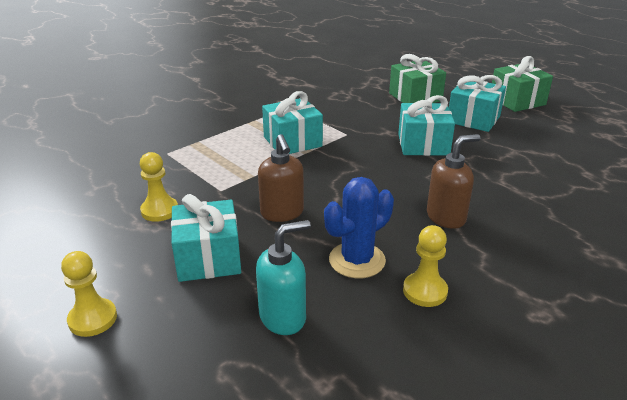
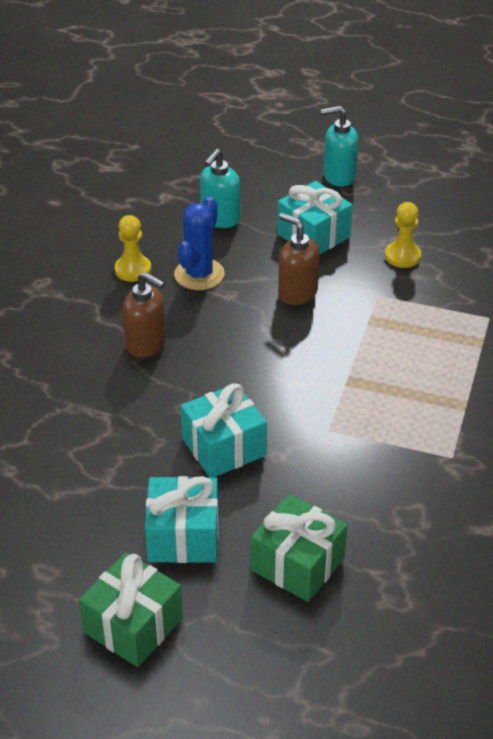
camera: 150 degrees right, 10 degrees up
(93, 319) = (338, 176): yellow pawn -> turquoise soap dispenser
(292, 141) = (379, 388): turquoise gift -> none
(446, 217) = (146, 344): brown soap dispenser -> brown soap dispenser turned 90 degrees counterclockwise

